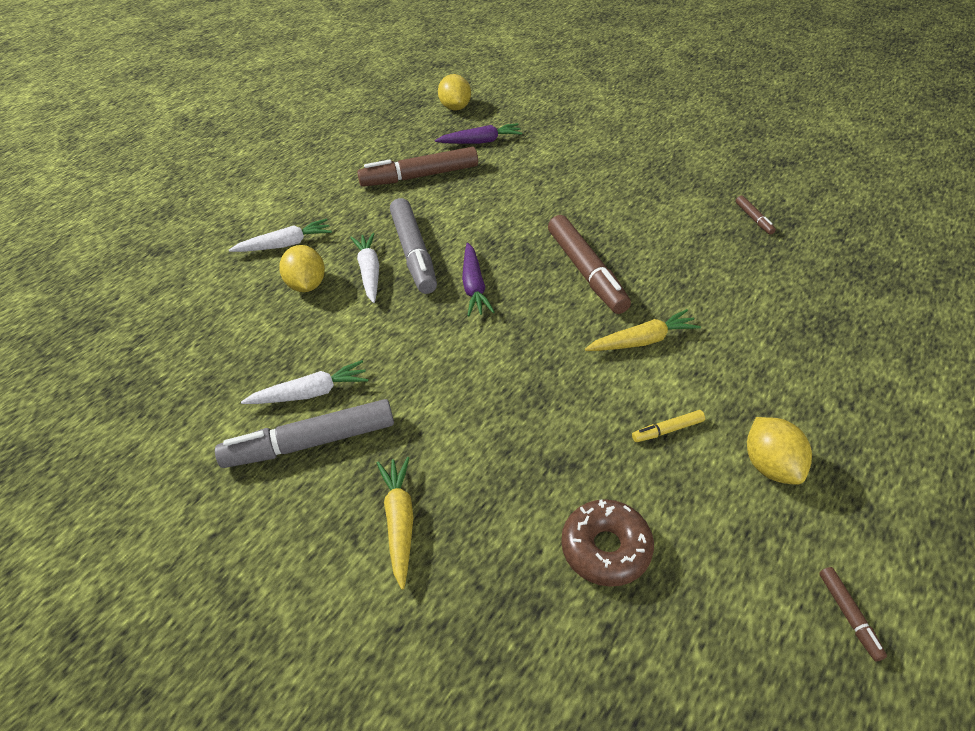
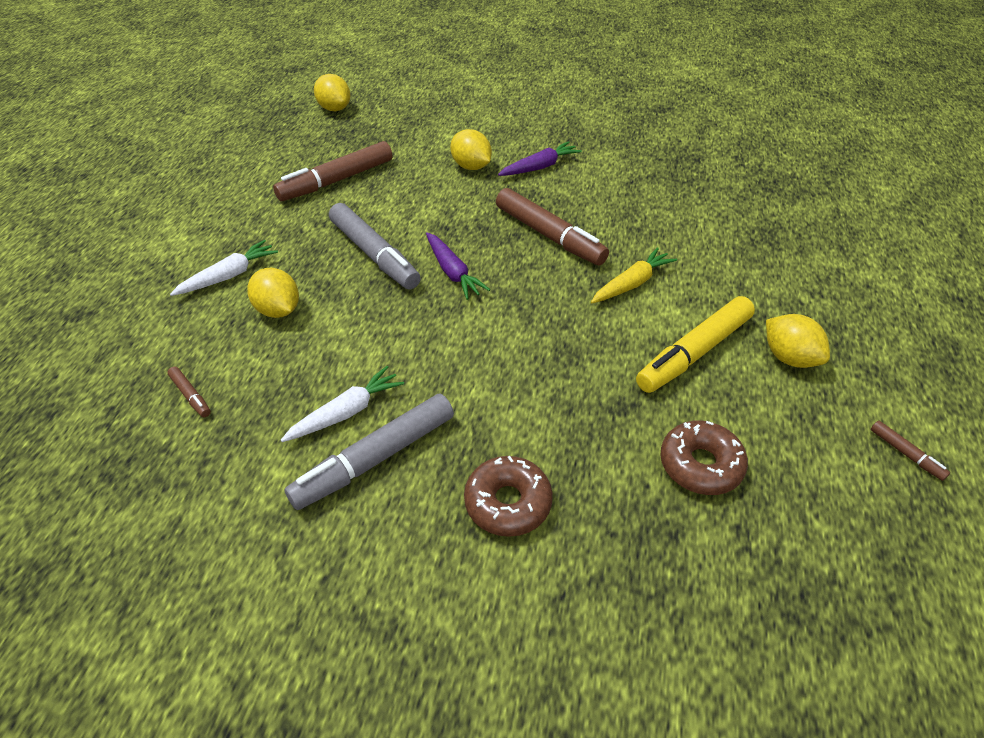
camera: 25 degrees left, 0 degrees up
(369, 272) = (338, 282): white carrot -> none
(399, 522) = (508, 503): yellow carrot -> brown donut
(481, 141) = (380, 137): purple carrot -> purple carrot (540, 167)
(549, 186) = (471, 166): none -> yellow lemon
(668, 430) = (695, 352): yellow marker -> yellow marker, size x2.28
(754, 218) = (665, 160): brown marker -> brown marker (190, 395)

